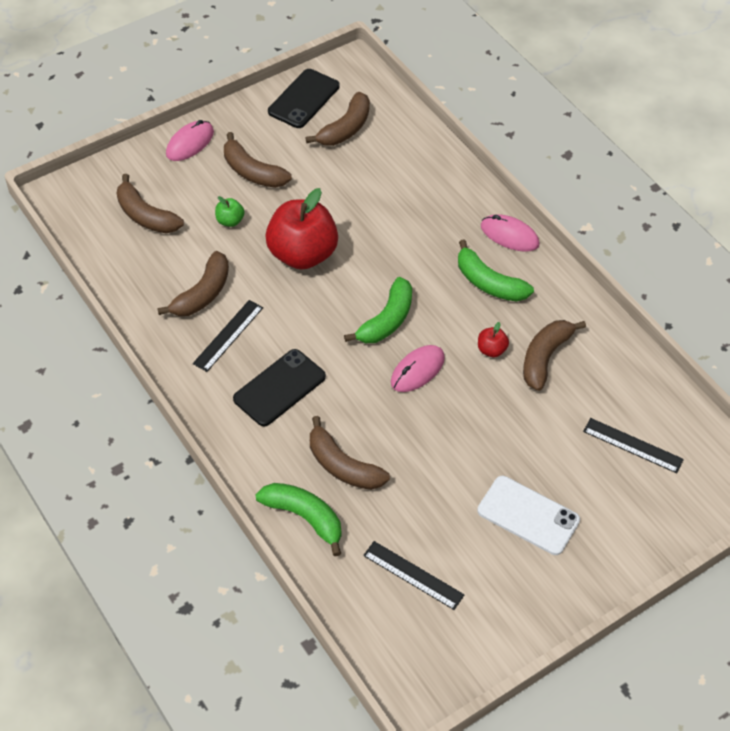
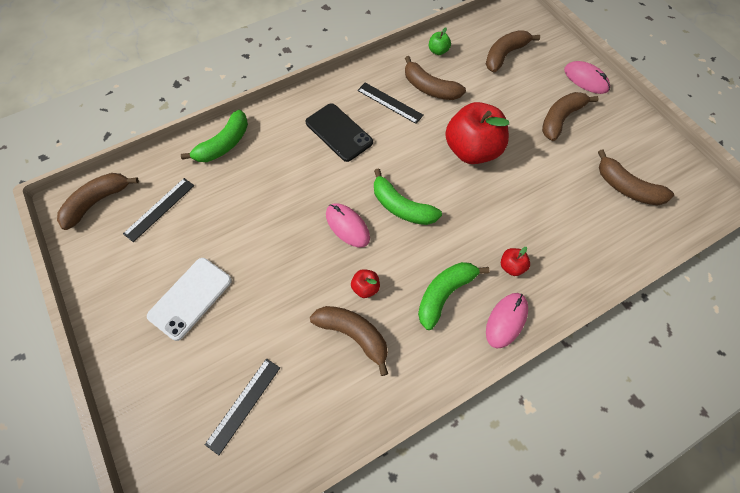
camera: 95 degrees right, 10 degrees up
(230, 221) = (504, 104): green apple -> green apple (438, 51)
(303, 99) = (658, 157): black phone -> none
(342, 466) = (263, 169): brown banana -> brown banana (97, 202)
(450, 228) = (511, 266): none -> red apple

